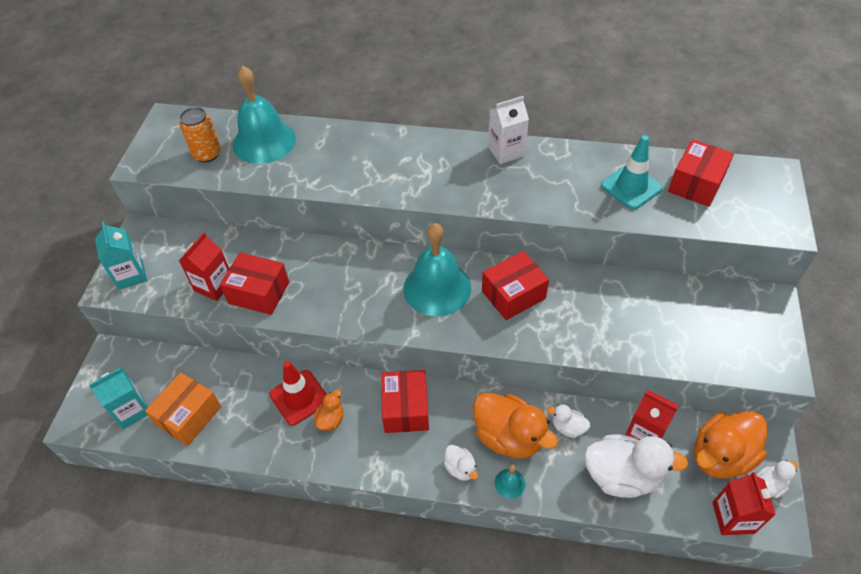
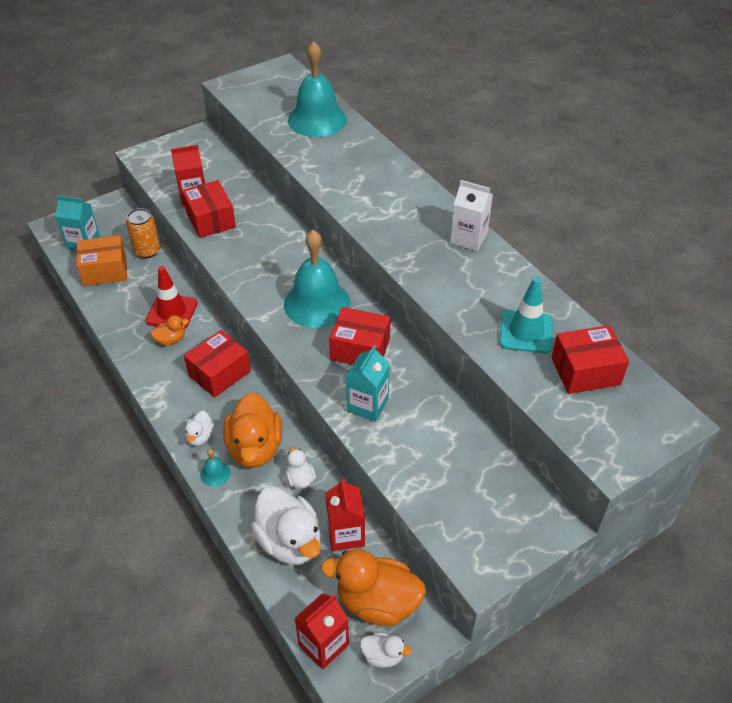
camera: 45 degrees right, 5 degrees down
(130, 275) = (160, 156): turquoise carton -> turquoise carton (367, 405)
(207, 154) = (273, 104): orange can -> orange can (147, 251)

